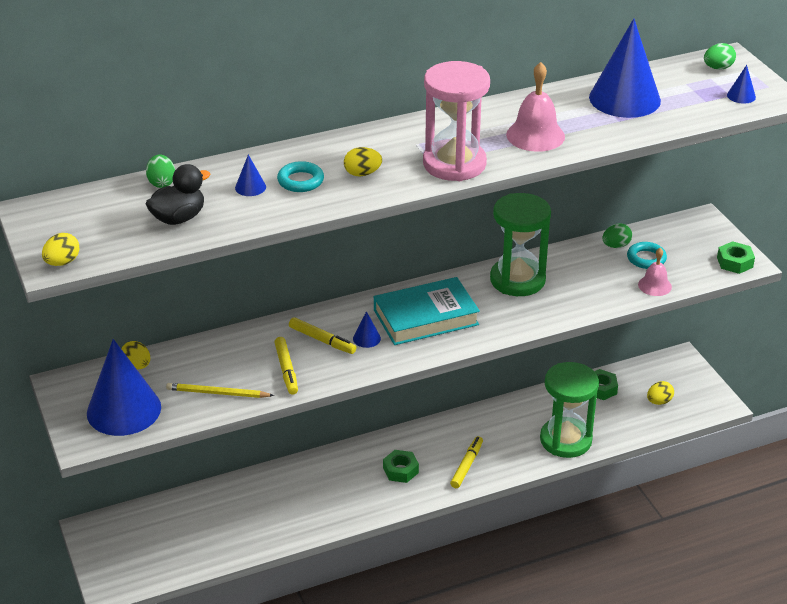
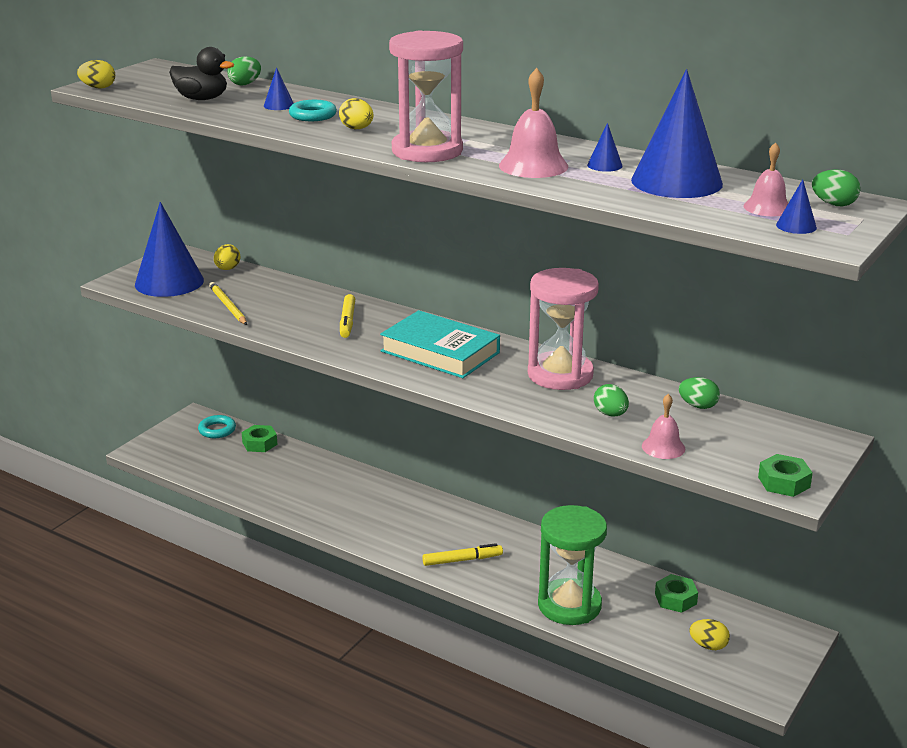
camera: 55 degrees right, 10 degrees down
(286, 370) = (290, 321): yellow marker -> none
(366, 338) = (374, 337): blue cone -> blue cone (604, 165)
(400, 470) = (414, 527): green nut -> green nut (259, 443)
(517, 280) = (560, 375): green hourglass -> pink hourglass
(593, 285) = (610, 414): none -> green egg
(646, 258) = (703, 428): turquoise ring -> turquoise ring (217, 430)
(701, 90) = (767, 207): none -> pink bell

